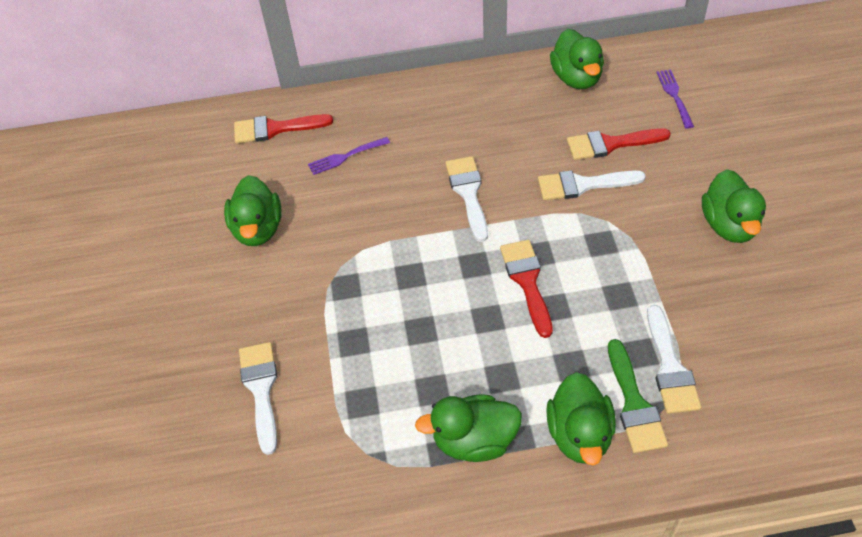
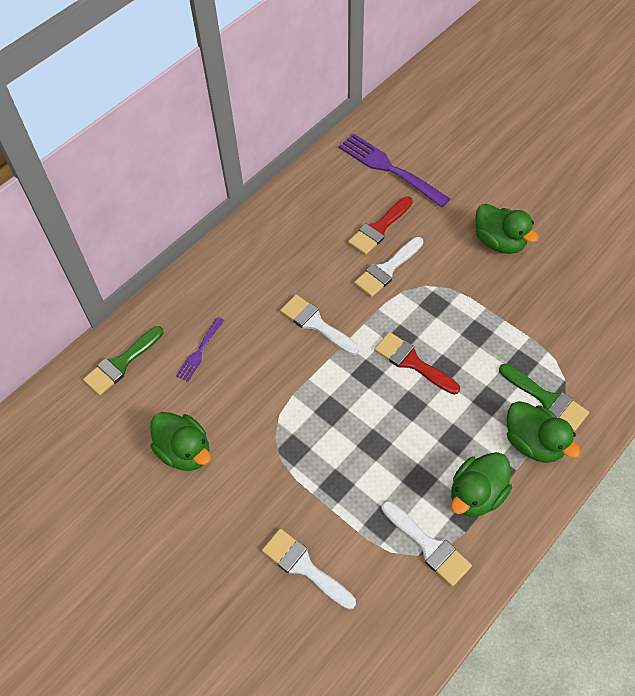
camera: 40 degrees left, 5 degrees up
(275, 129) = (121, 363): red brush -> green brush
(576, 78) = (313, 192): green duck -> none
(670, 367) = (546, 361): white brush -> white brush (428, 546)
(675, 96) = (390, 169): purple fork -> purple fork, size x1.91

